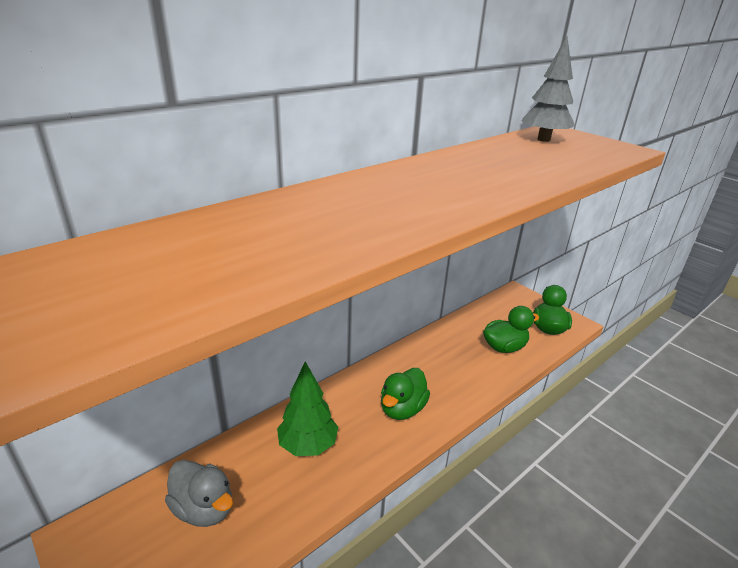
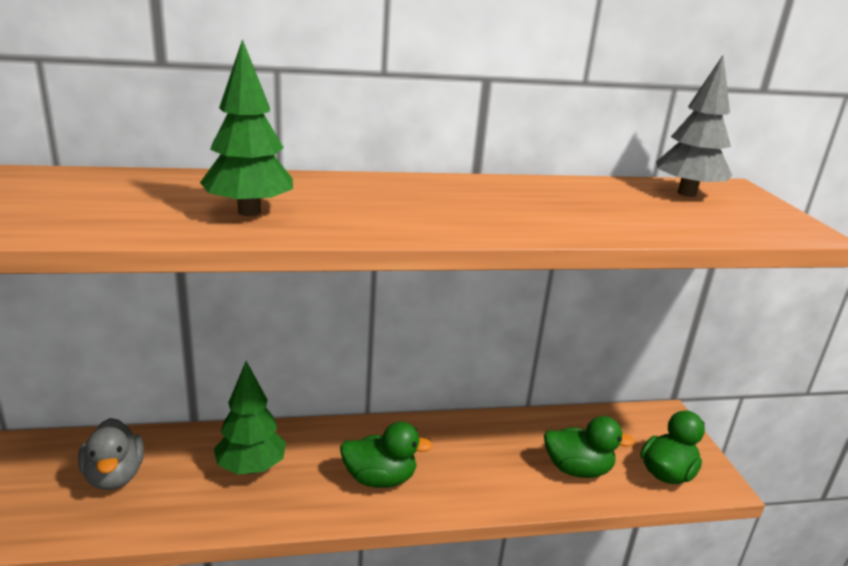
camera: 30 degrees right, 5 degrees down
(331, 230) = (249, 212): none -> green tree
(402, 409) = (380, 478): green duck -> green duck turned 150 degrees counterclockwise

